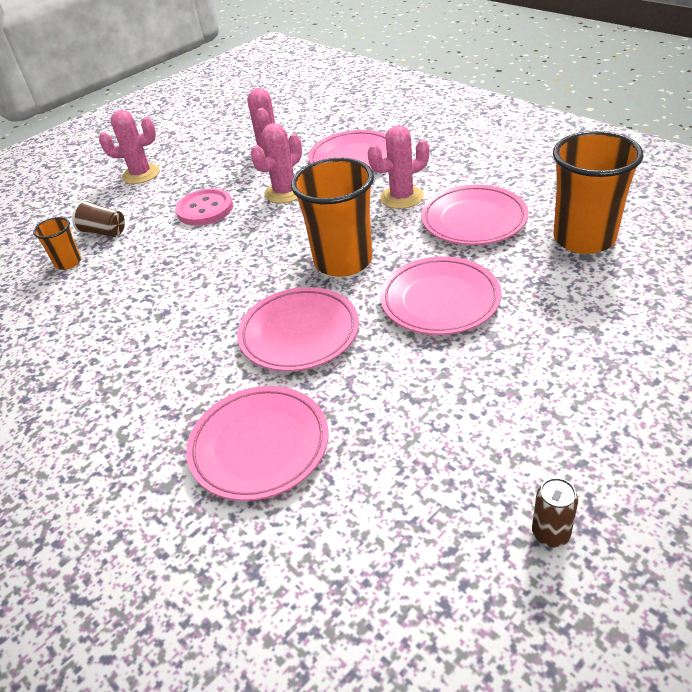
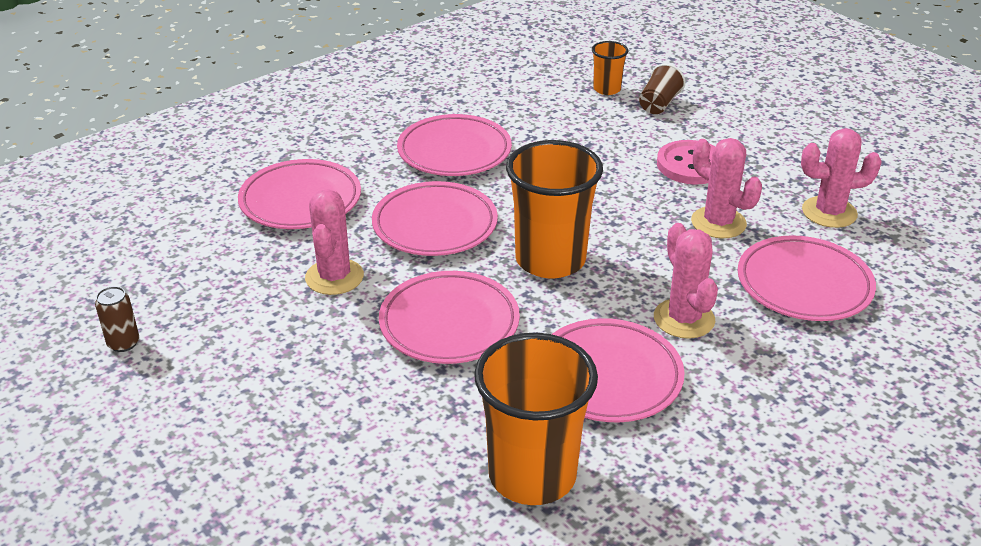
camera: 90 degrees right, 5 degrees down
(141, 174) = (785, 118): pink cactus -> pink cactus (334, 277)
(168, 343) = (454, 152): none -> pink plate

